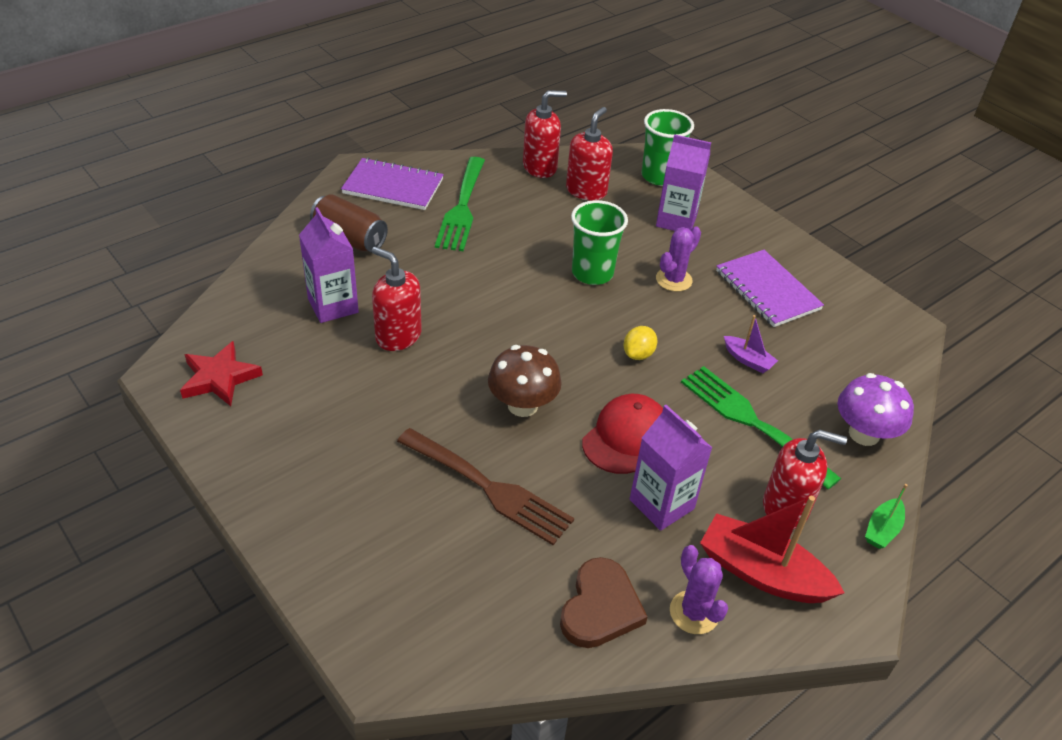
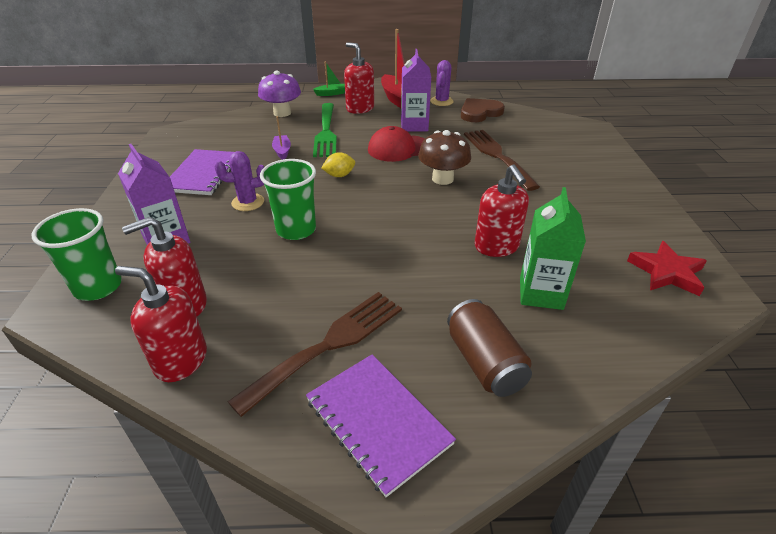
camera: 140 degrees left, 5 degrees down
(333, 305) = (541, 293): purple carton -> green carton
(462, 208) = (328, 345): green fork -> brown fork

